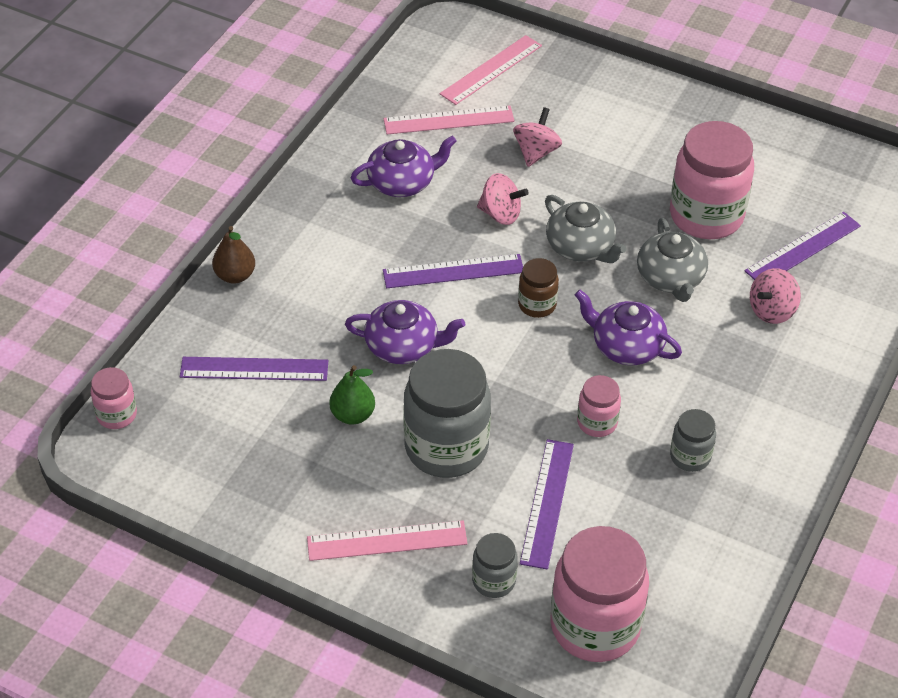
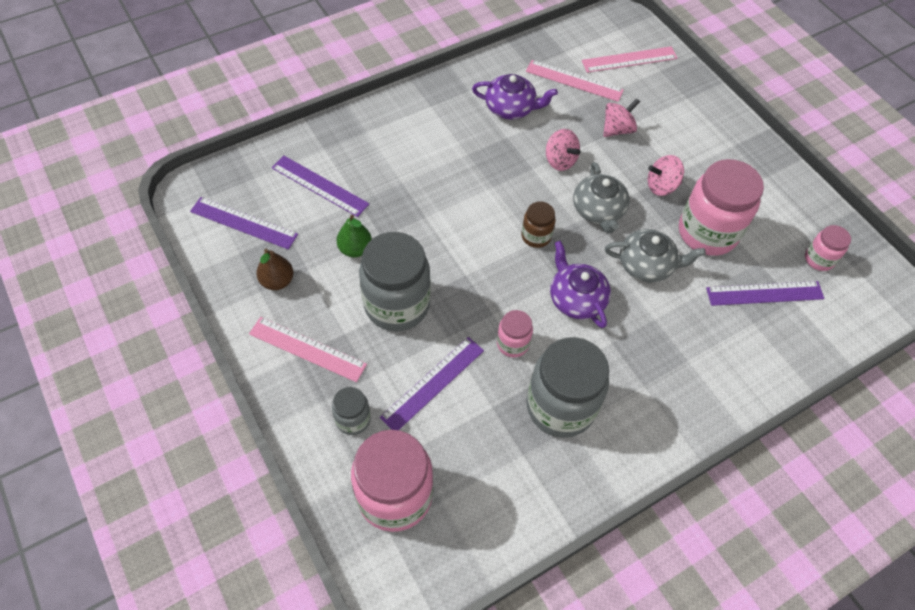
camera: 30 degrees right, 10 degrees up
(116, 415) = (216, 173): pink jar -> pink jar (819, 259)
(235, 275) = (357, 119): brown pear -> brown pear (277, 281)
(403, 346) = (424, 219): purple teapot -> none
(453, 271) = (497, 184): purple ruler -> purple ruler (243, 223)
(670, 278) = (646, 265): grey teapot -> grey teapot turned 105 degrees counterclockwise
(690, 456) = (560, 406): grey jar -> grey jar, size x2.03
(772, 311) = (705, 328): pink spinning top -> pink spinning top (661, 186)

